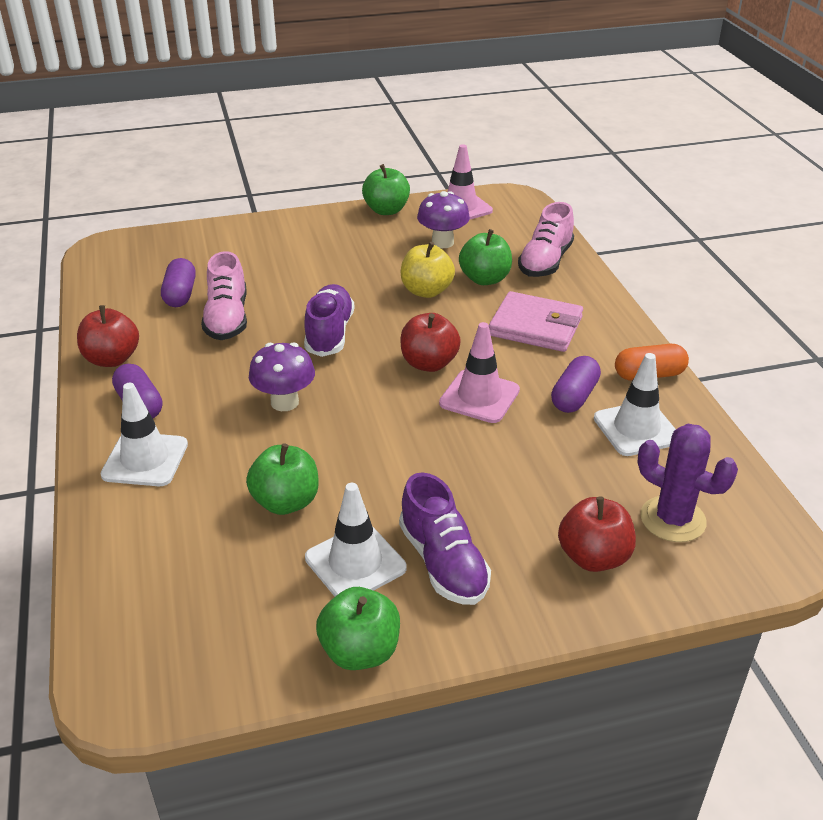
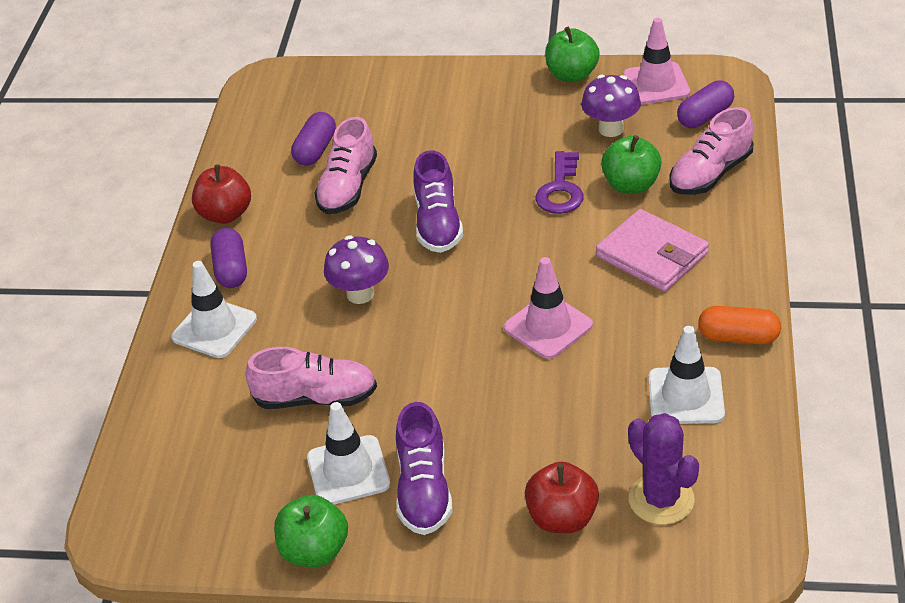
camera: 25 degrees right, 5 degrees up
(286, 502) = (316, 398): green apple -> pink shoe
(329, 333) = (438, 223): purple shoe -> purple shoe turned 150 degrees clockwise
(426, 291) = (561, 189): yellow apple -> purple key
(429, 363) = (518, 278): red apple -> none
(574, 397) = (644, 346): purple capsule -> purple capsule (705, 116)

